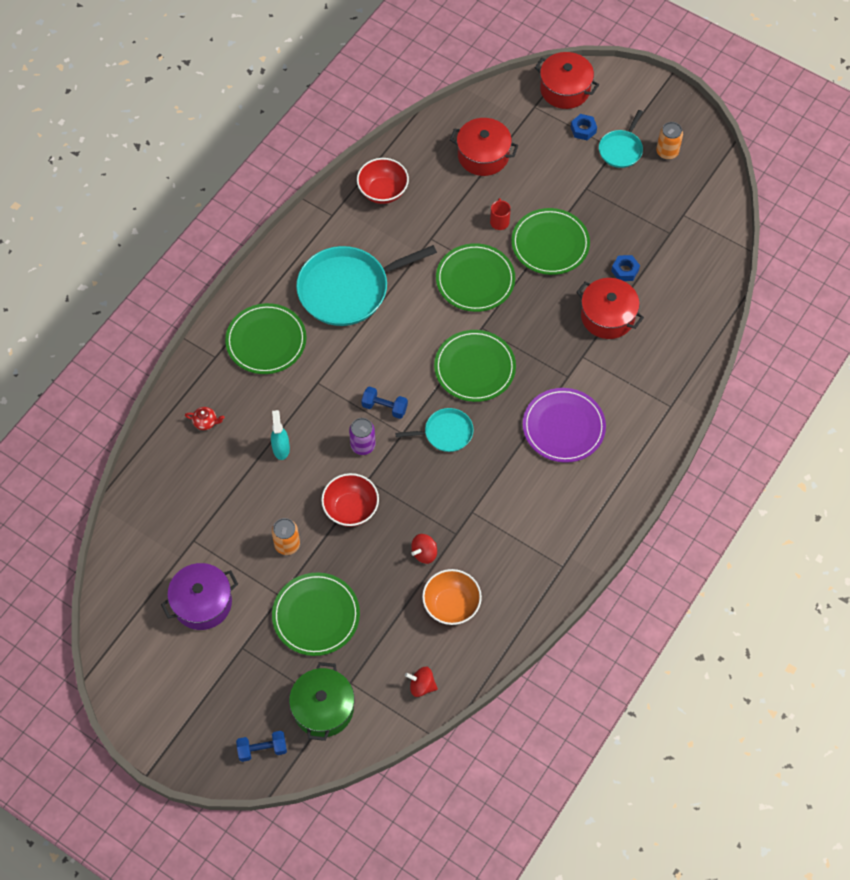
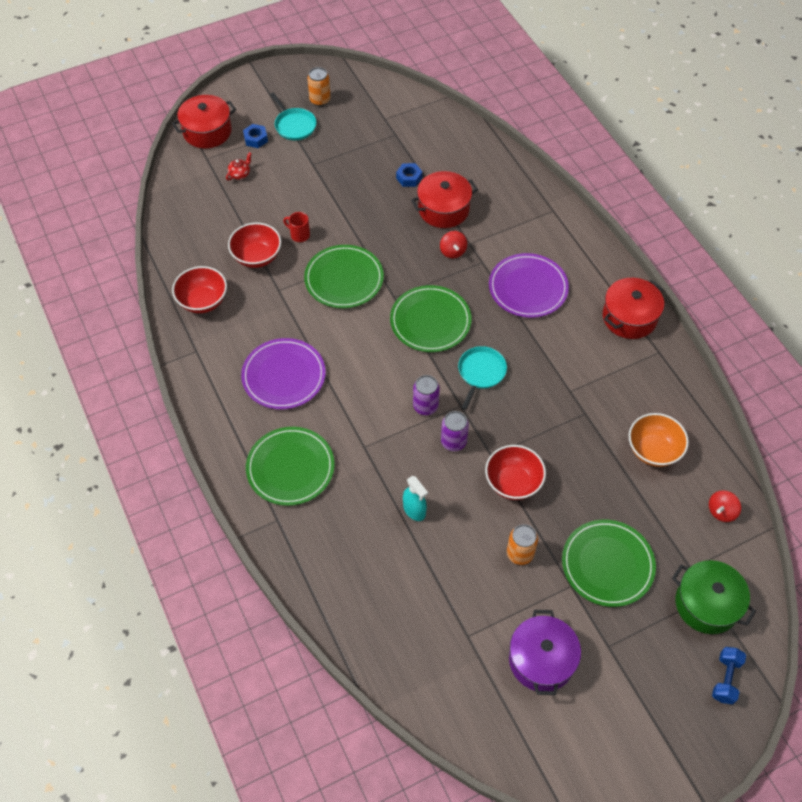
camera: 60 degrees left, 5 degrees down
(206, 422) = (344, 562): red teapot -> red teapot (240, 174)
(281, 448) = (414, 510): turquoise spray bottle -> turquoise spray bottle turned 150 degrees counterclockwise
(348, 289) = (284, 376): turquoise pan -> purple plate
(384, 407) = (425, 406): blue dumbbell -> purple can
(424, 553) = (591, 446): red spinning top -> red spinning top (453, 251)
(454, 203) = (257, 257): none -> red bowl
(483, 155) = (225, 214): red pot -> red pot (629, 317)
(550, 244) = (347, 212): green plate -> none

